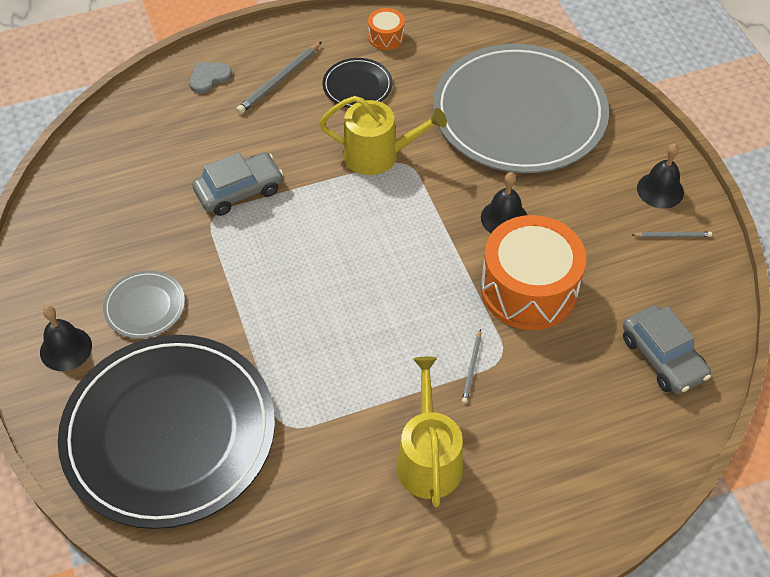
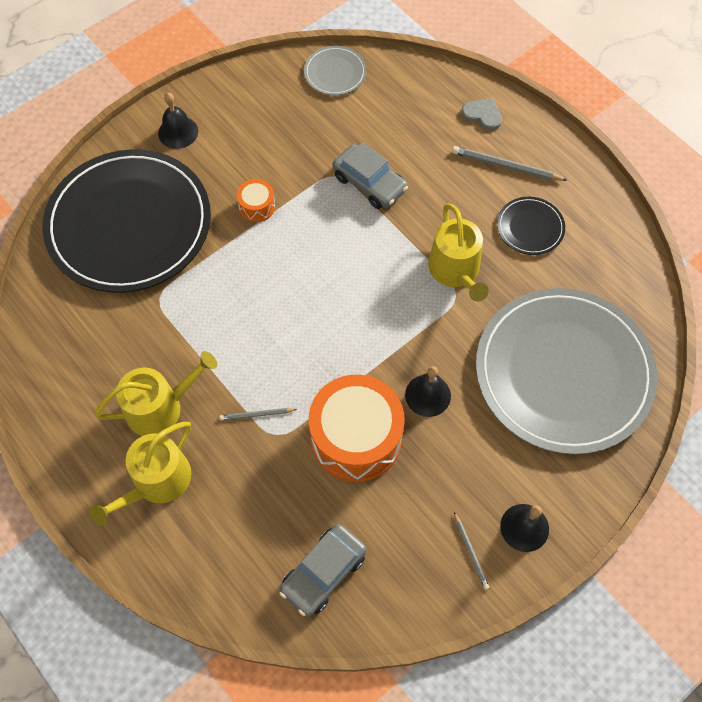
camera: 70 degrees right, 10 degrees up
(145, 306) = (232, 165): grey plate -> grey plate (335, 73)
(386, 37) = (604, 230): orange drum -> orange drum (257, 206)
(518, 484) = (157, 482): none -> yellow watering can

